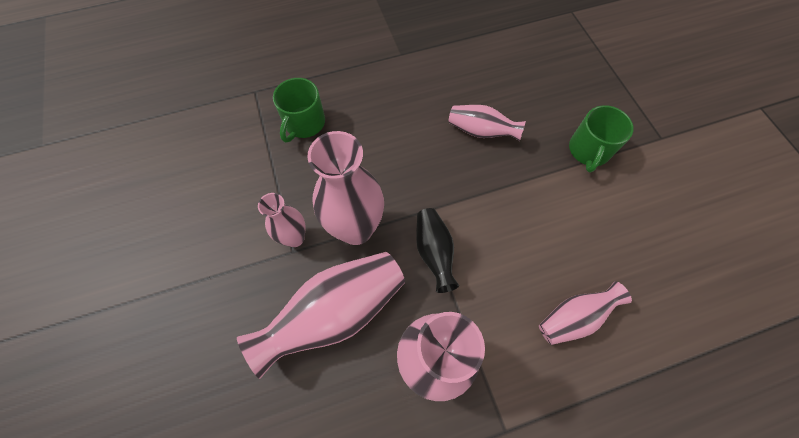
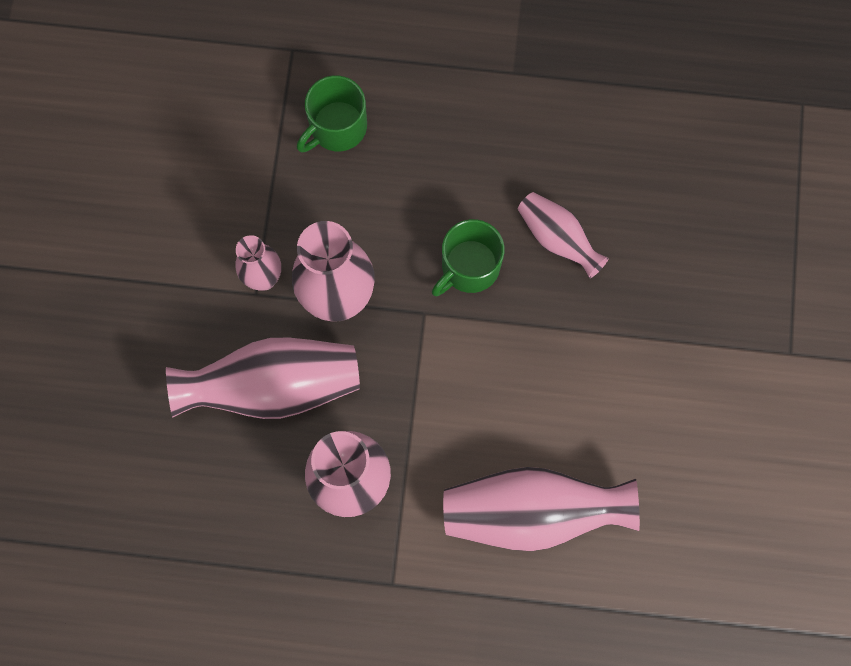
camera: 25 degrees right, 10 degrees up
(434, 252) = (415, 368): black vase -> none
(574, 317) = (532, 512): pink vase -> pink vase, size x1.76
(588, 150) = (681, 327): green mug -> green mug (469, 267)

